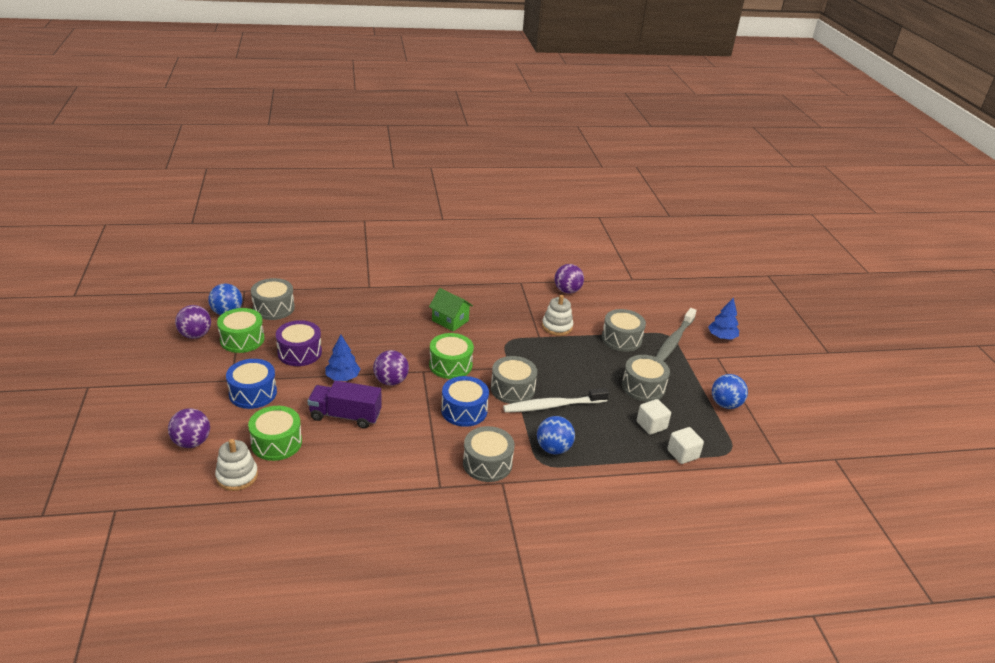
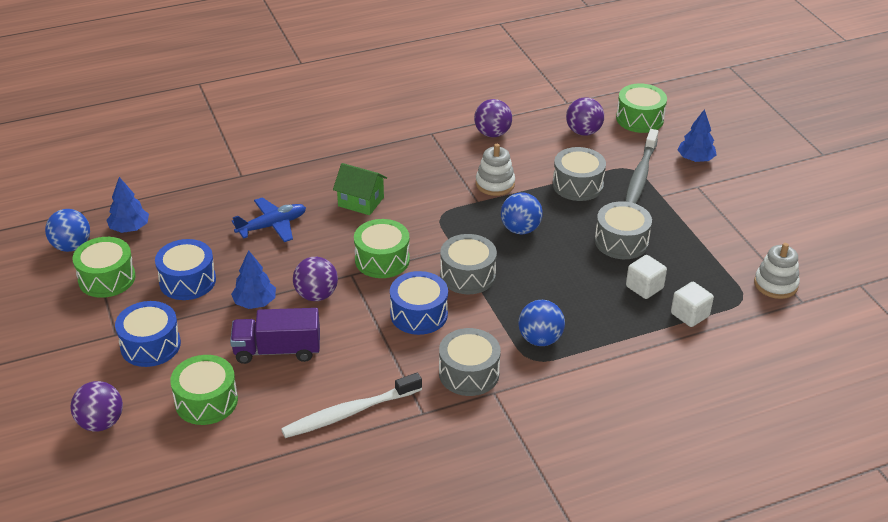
camera: 10 degrees left, 5 degrees up
(195, 335) = (43, 284): purple ball -> purple ball (583, 132)
(237, 476) = (175, 452): white stacking toy -> white stacking toy (775, 284)
(273, 308) = (129, 228): grey drum -> blue tree
(299, 352) = (187, 281): purple drum -> blue drum
(378, 325) = (272, 226): none -> blue plane
(553, 406) = (522, 287): white toothbrush -> white toothbrush (349, 413)
(685, 300) = (639, 119): none -> green drum
(725, 404) = (722, 244): blue ball -> blue ball (520, 229)

